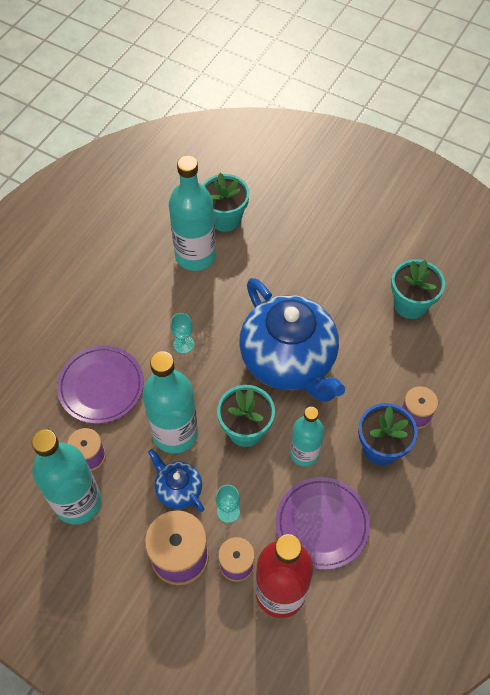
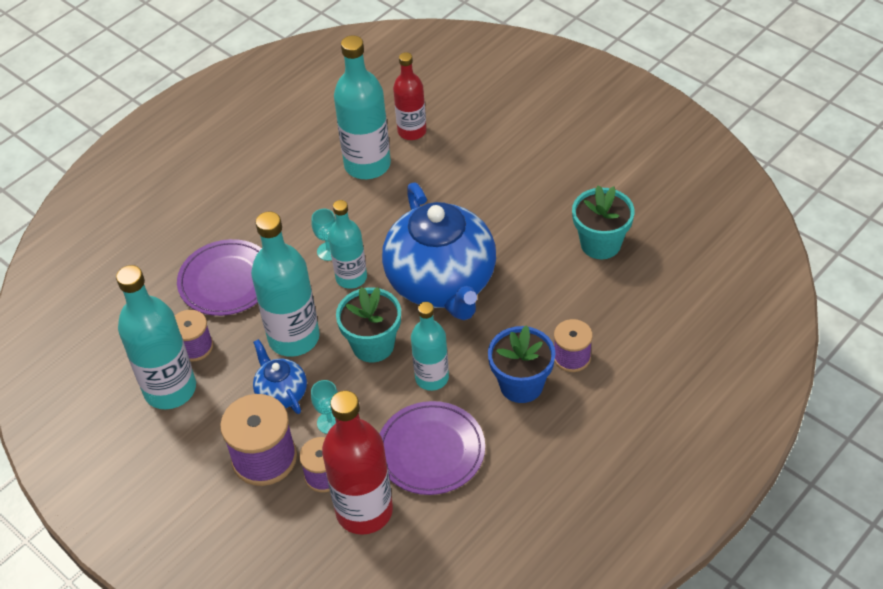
camera: 15 degrees right, 10 degrees down
(210, 367) = (351, 277): none -> turquoise bottle
(225, 219) = (412, 131): turquoise flower pot -> red bottle

